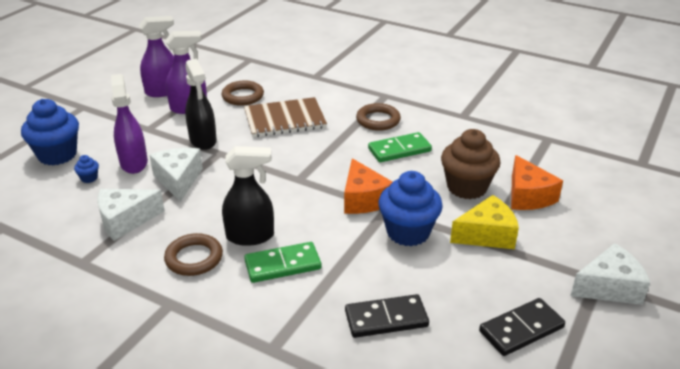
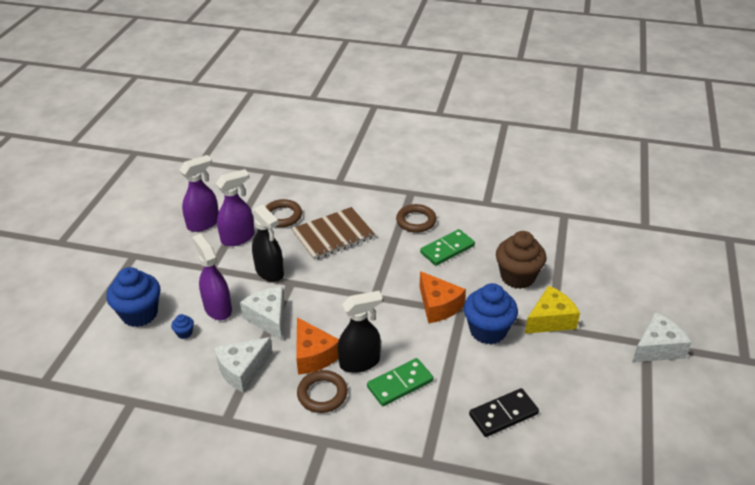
camera: 15 degrees left, 5 degrees up
(521, 329) = (606, 400): black domino -> none
(528, 196) = (568, 276): orange cheese -> orange cheese (313, 355)

